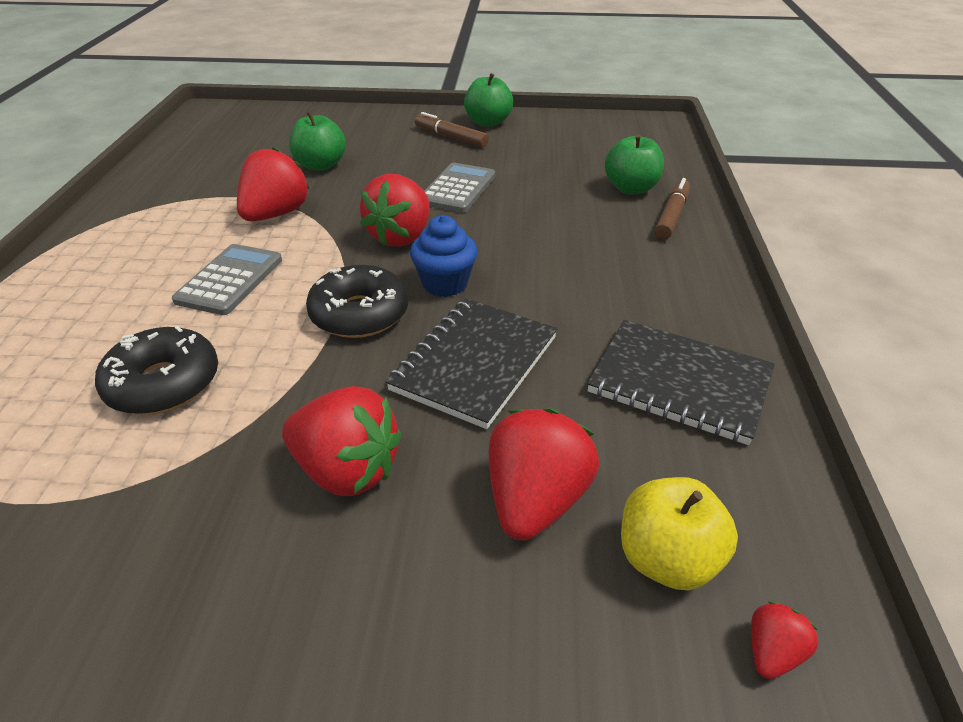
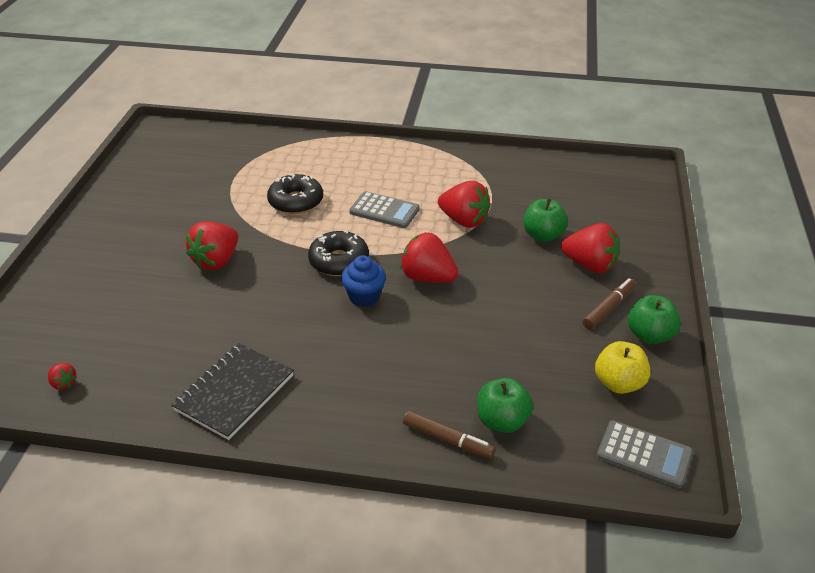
camera: 95 degrees right, 0 degrees up
(457, 189) = (502, 308): grey calculator -> grey calculator (644, 454)
(474, 363) = (280, 306): black notebook -> none
(535, 500) = (173, 320): red strawberry -> red strawberry (590, 265)
(667, 559) = (121, 360): yellow apple -> yellow apple (618, 383)

